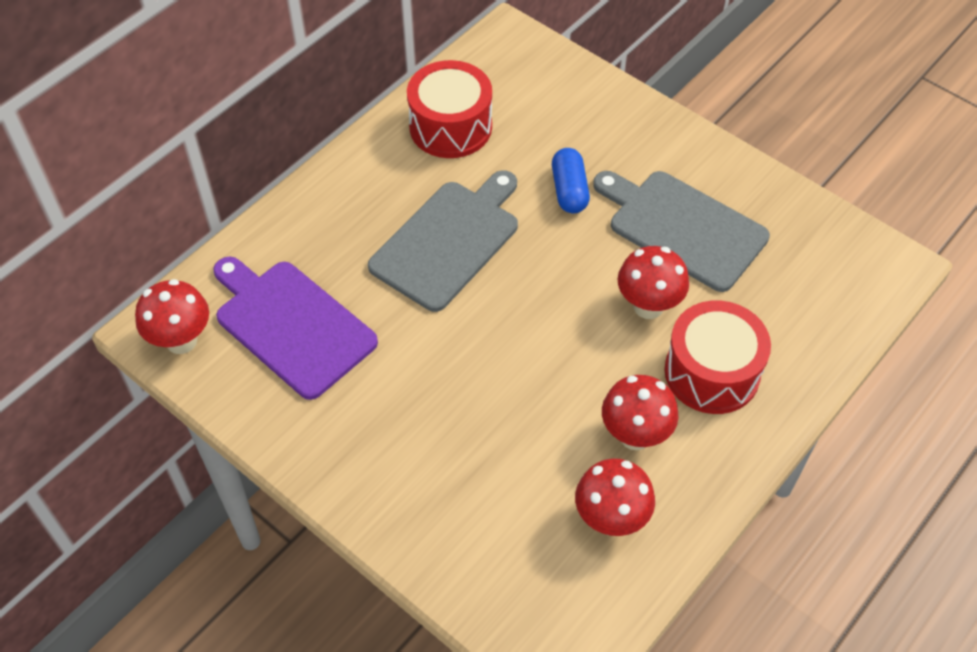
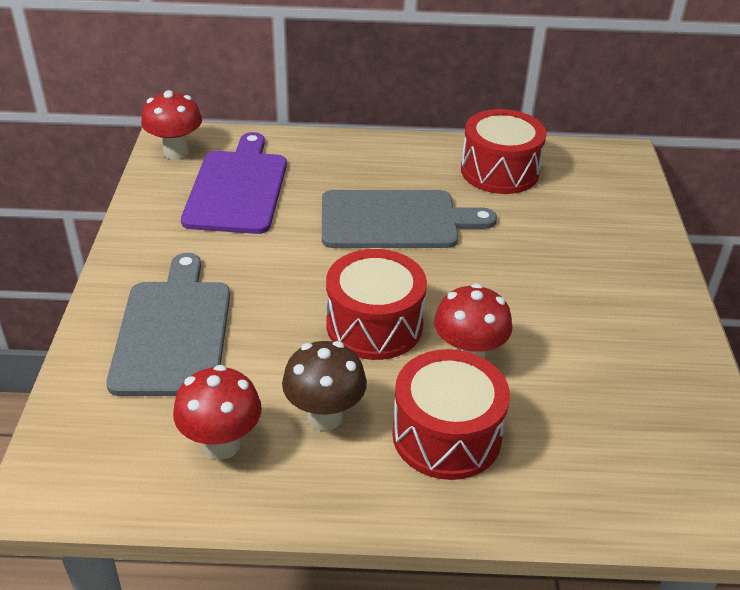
camera: 50 degrees right, 15 degrees down
(564, 341) = (374, 325): none -> red drum
(569, 190) = (524, 255): blue capsule -> none
(635, 435) = (324, 417): red mushroom -> brown mushroom
(682, 228) = (576, 338): grey cutting board -> grey cutting board (173, 332)

